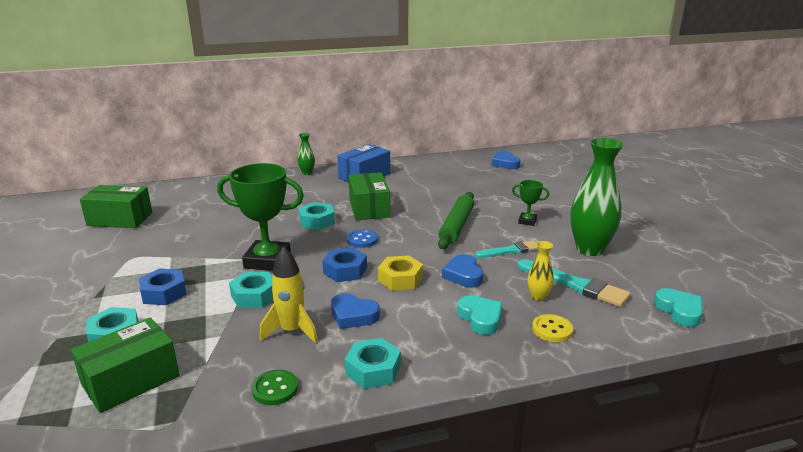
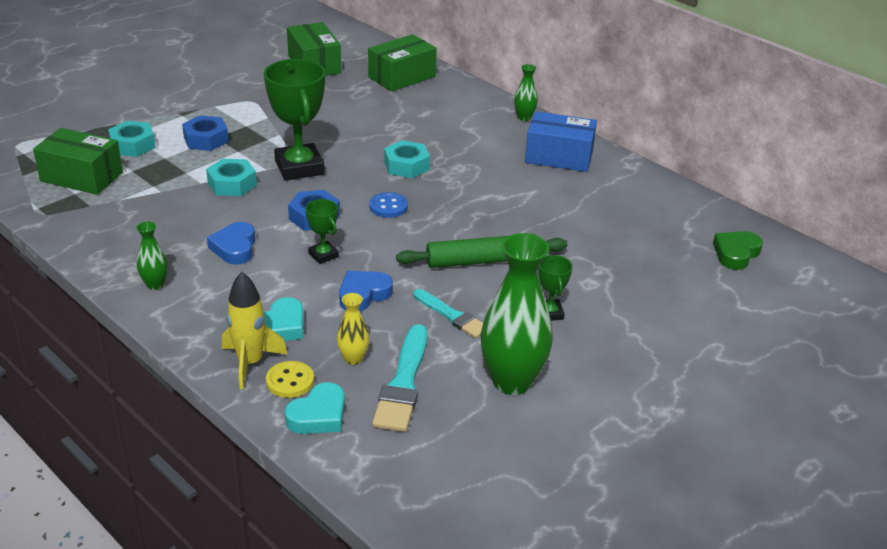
camera: 60 degrees right, 10 degrees up
(275, 389) = (103, 244): green button -> none
(291, 331) = (188, 223): yellow rocket -> yellow rocket (250, 363)
(369, 208) = (471, 187): green box -> green box (402, 77)
(373, 370) = (155, 285): turquoise nut -> green vase
(400, 279) = (323, 255): yellow nut -> green trophy
(505, 163) = (736, 253): blue heart -> green heart
(679, 311) = (401, 481): turquoise heart -> turquoise heart (318, 415)

